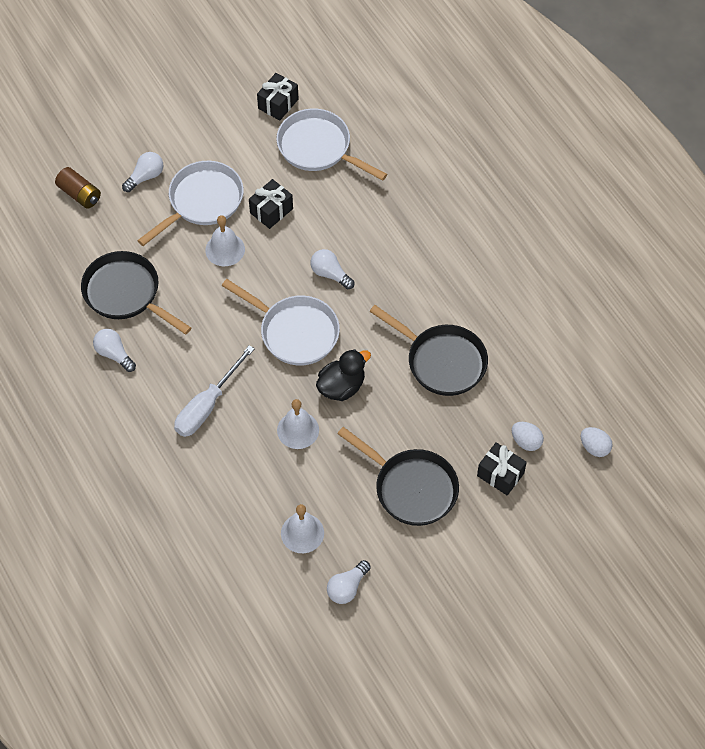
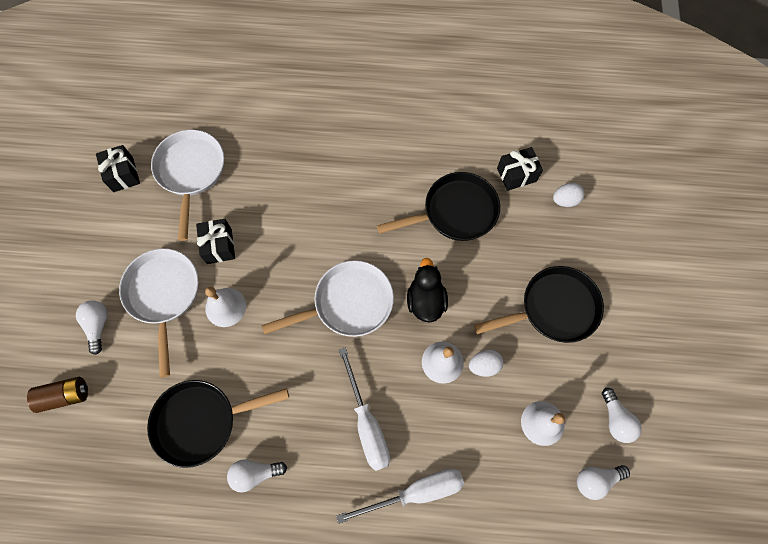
camera: 55 degrees left, 10 degrees up
(179, 471) = (415, 492): none -> white screwdriver
(318, 148) = (191, 172): white pan -> white pan turned 105 degrees clockwise
(330, 274) = (315, 240): white light bulb -> white light bulb (596, 480)
(500, 474) = (582, 236): black gift -> black gift (516, 175)
(594, 447) = (599, 159): white egg -> white egg (484, 365)

